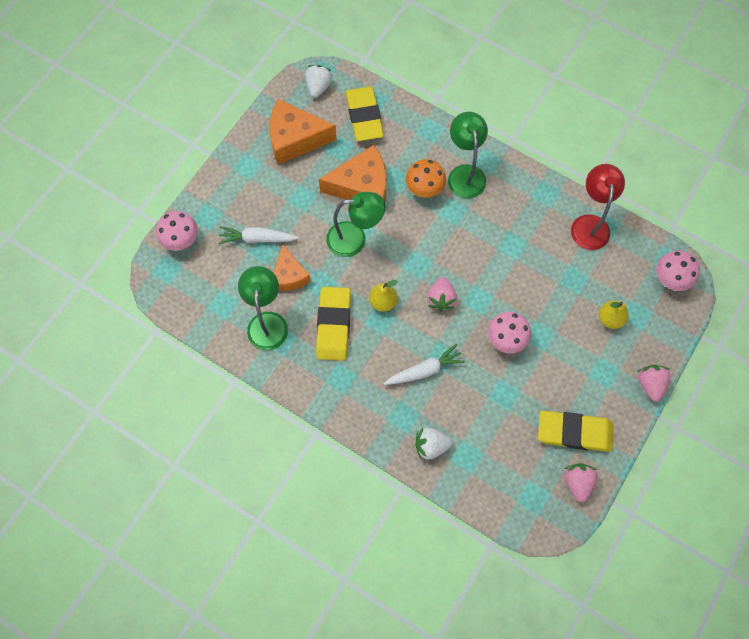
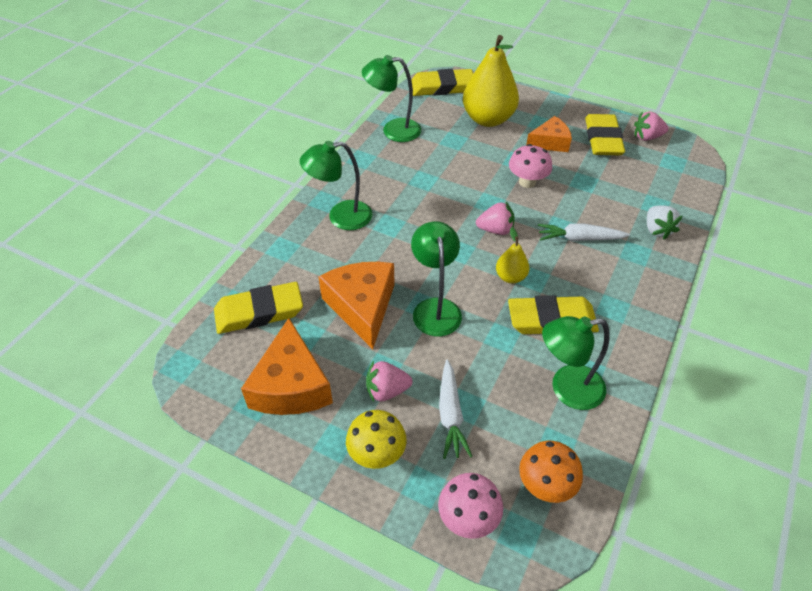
camera: 95 degrees left, 20 degrees down
(234, 190) = (377, 453): none -> yellow mushroom
(289, 275) = (497, 371): orange cheese -> orange cheese (550, 142)
(318, 87) = (207, 366): white strawberry -> none
(424, 189) = (362, 249): orange mushroom -> orange mushroom (545, 485)
(424, 370) = (579, 238): white carrot -> white carrot turned 60 degrees counterclockwise
(589, 224) = (393, 131): red lamp -> green lamp
(610, 318) = (488, 119): yellow pear -> yellow pear, size x2.07
(650, 384) = (543, 99): pink strawberry -> pink strawberry (387, 390)
(670, 279) = (442, 87): pink mushroom -> yellow eraser

